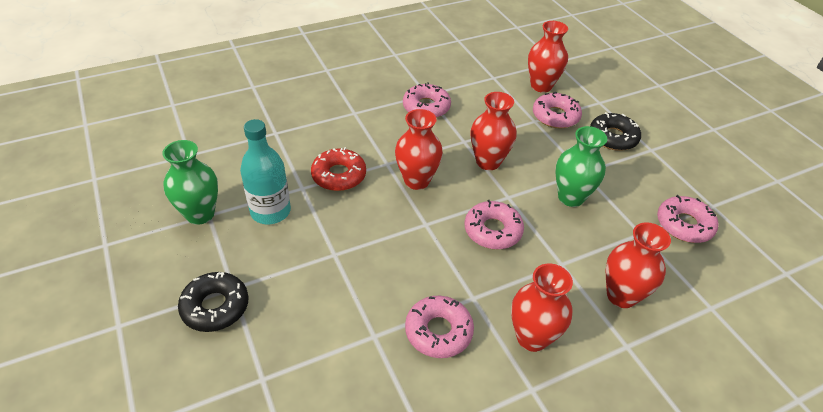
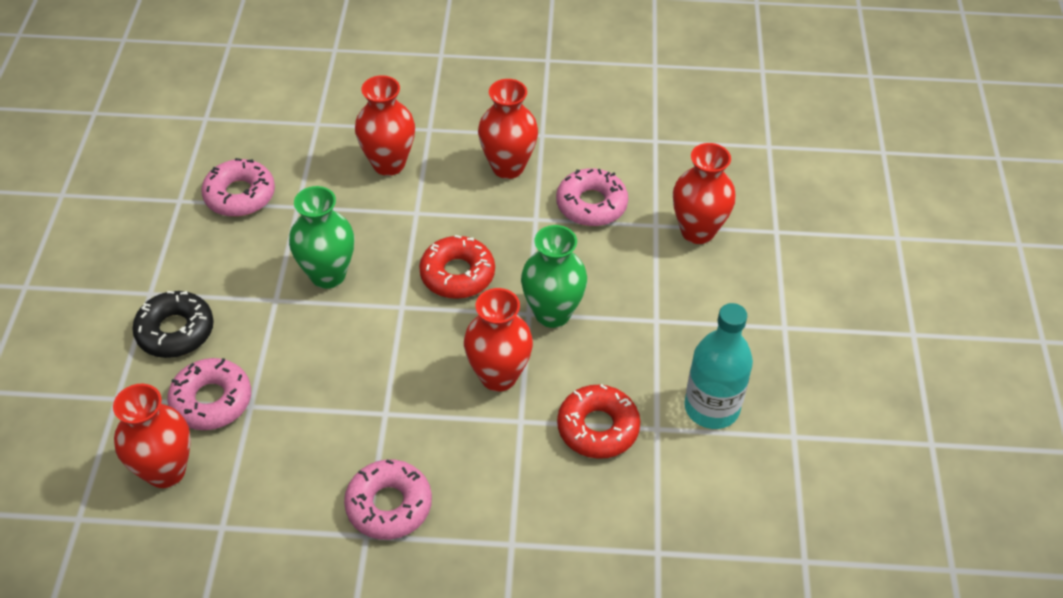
camera: 150 degrees left, 5 degrees up
(200, 214) = (804, 441): green vase -> green vase (552, 313)
(215, 307) = (807, 313): black donut -> none
(488, 162) = (382, 365): red vase -> red vase (697, 231)
(492, 230) = (457, 274): pink donut -> red donut

